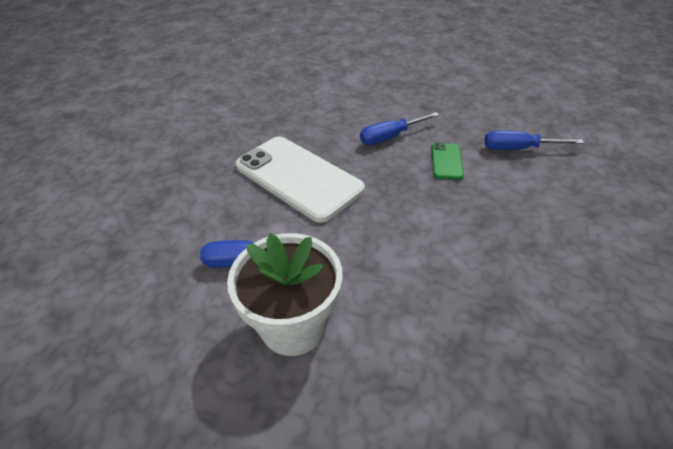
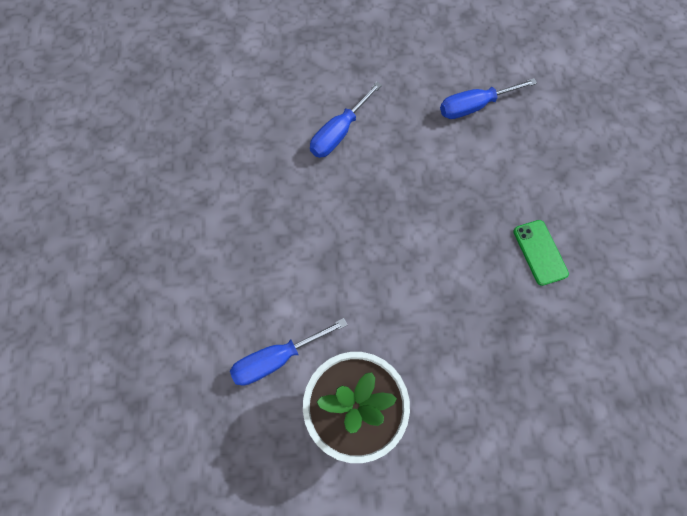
camera: 25 degrees left, 25 degrees up
(298, 177) = (269, 231): white phone -> none
(446, 161) = (410, 150): green phone -> green phone (540, 252)

